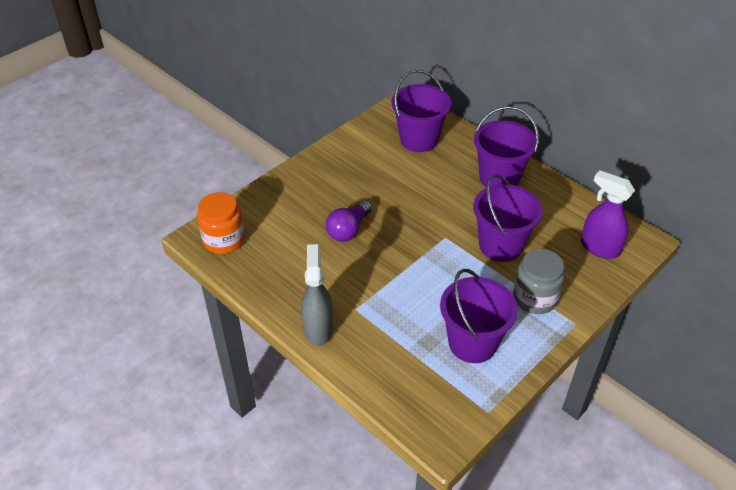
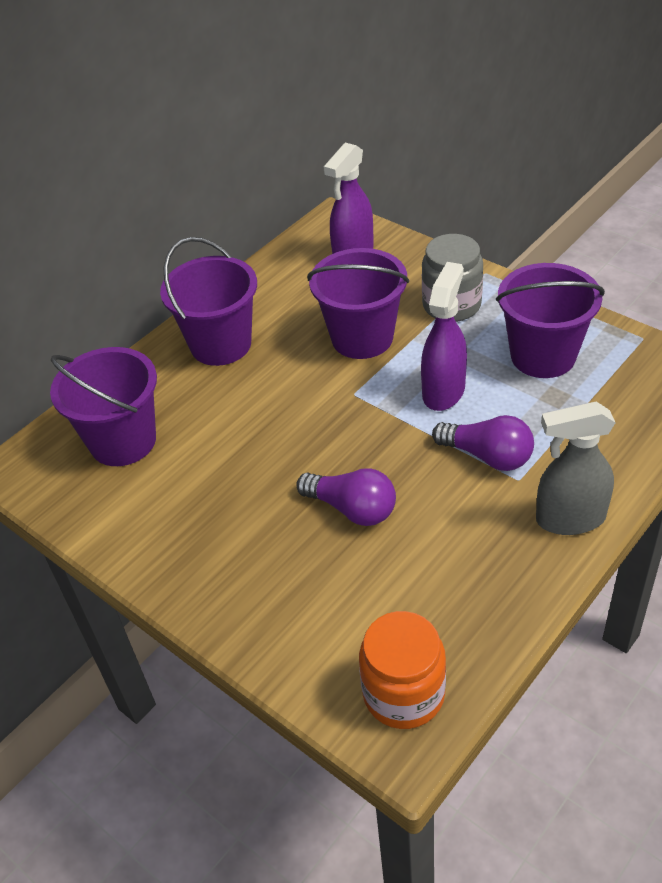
camera: 90 degrees left, 0 degrees up
(378, 296) = (488, 456): none -> purple light bulb
(442, 282) = (443, 391): none -> purple spray bottle

